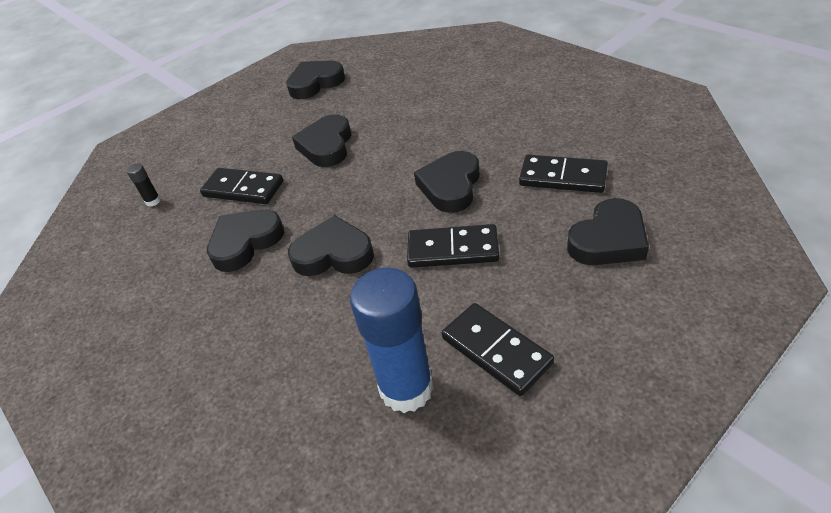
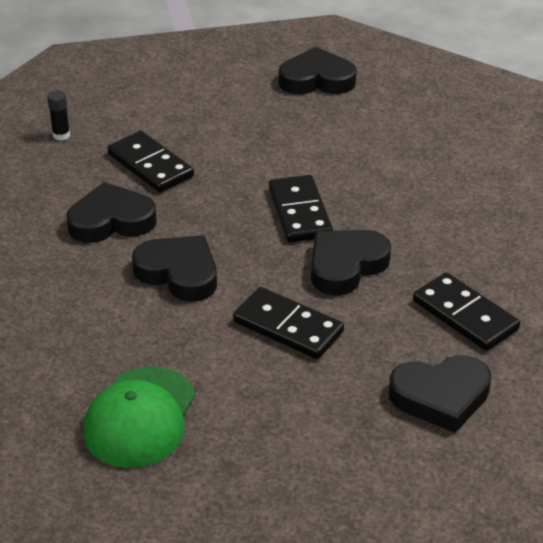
camera: 25 degrees right, 5 degrees down
(326, 146) = (265, 160): black heart -> none
(406, 388) = (140, 417): blue glue stick -> green cap
(496, 350) = (240, 431): black domino -> black domino (300, 212)

